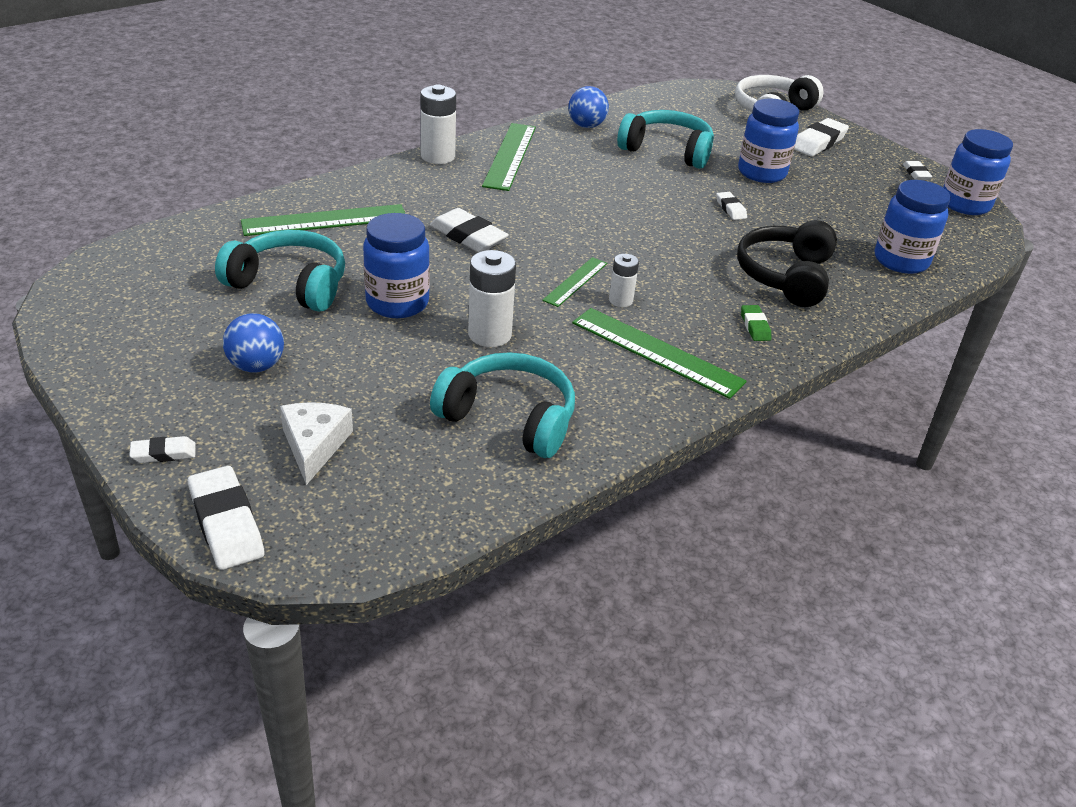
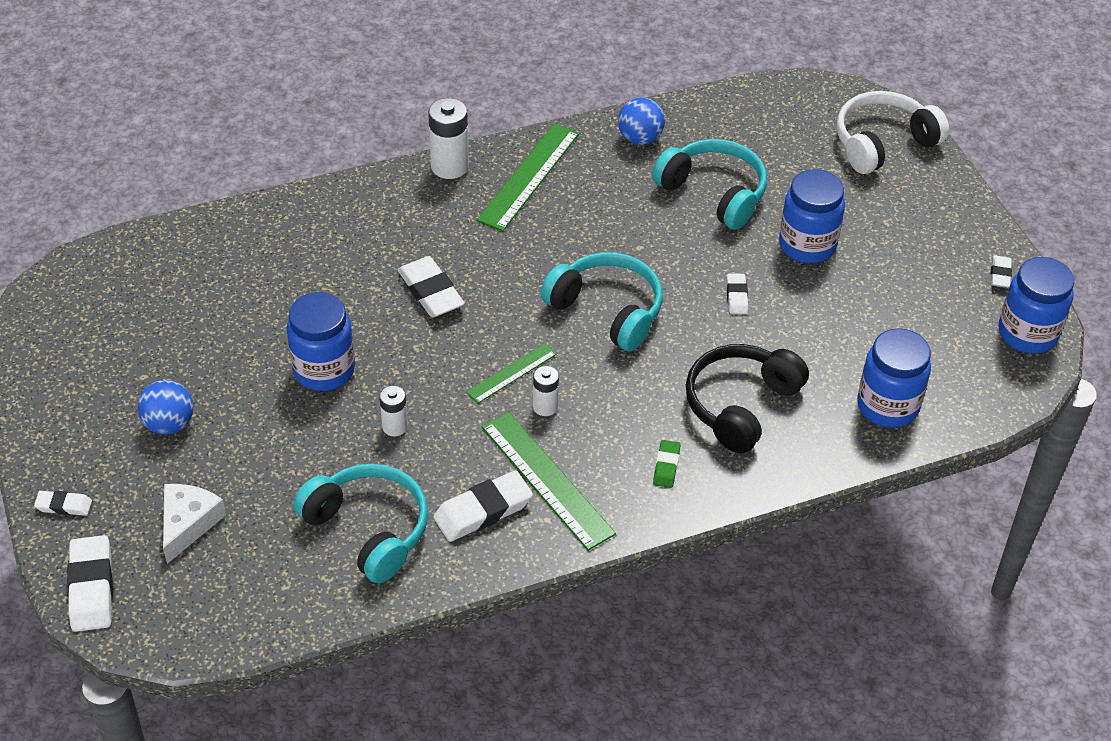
camera: 20 degrees right, 10 degrees up
(289, 284) = (232, 328): turquoise headphones -> turquoise headphones (607, 310)
(325, 220) = (296, 246): green ruler -> none
(489, 334) = (395, 426): white battery -> white battery, size x0.59
(818, 142) = (909, 204): white eraser -> white eraser (483, 510)

